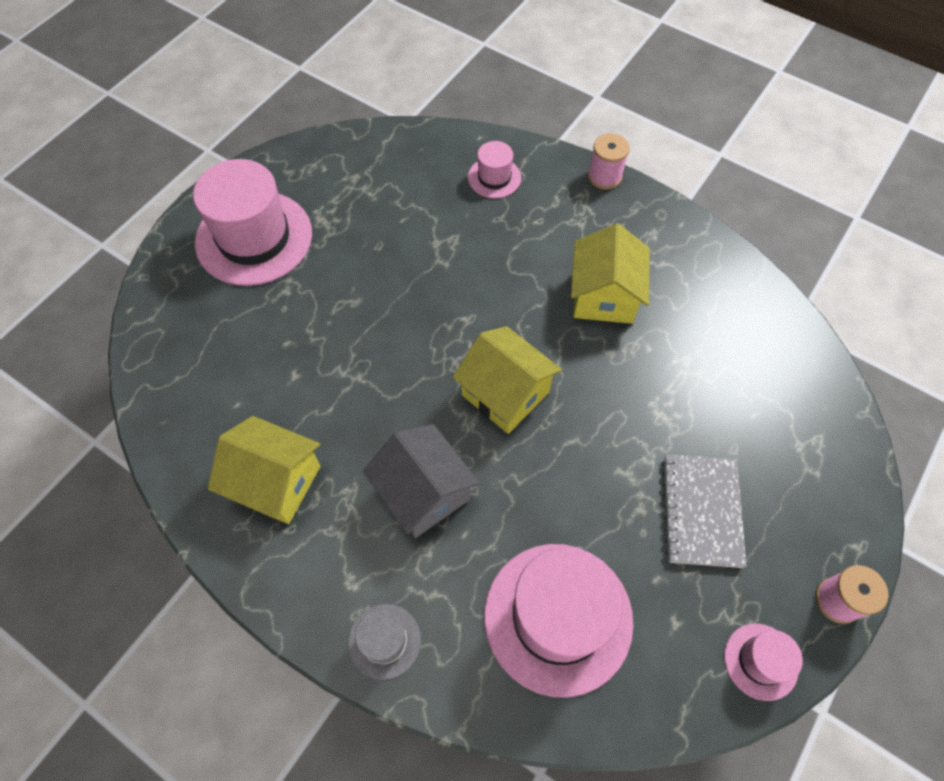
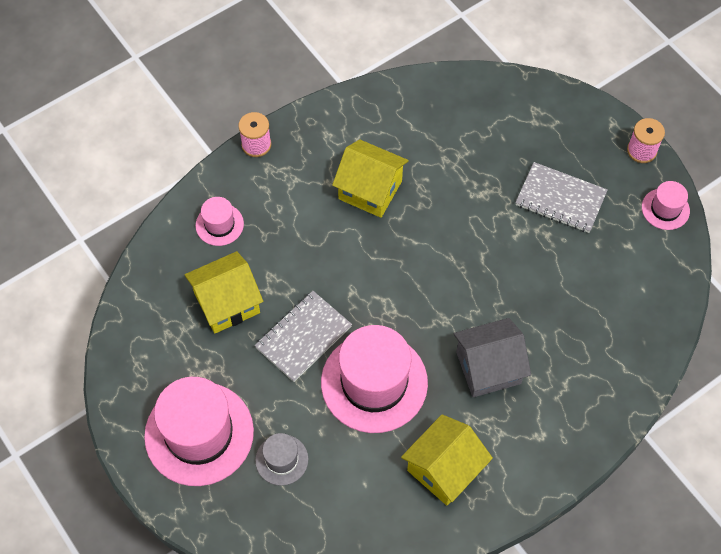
camera: 70 degrees left, 0 degrees up
(384, 641) = (587, 425): grey hat -> grey hat (281, 460)
(393, 291) = (303, 337): none -> grey notebook
(505, 394) = (428, 287): yellow house -> yellow house (227, 303)
(558, 617) = (604, 312): pink hat -> pink hat (374, 382)

